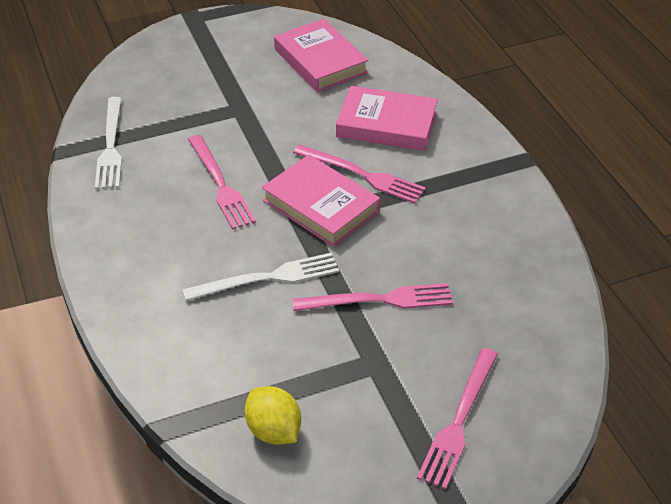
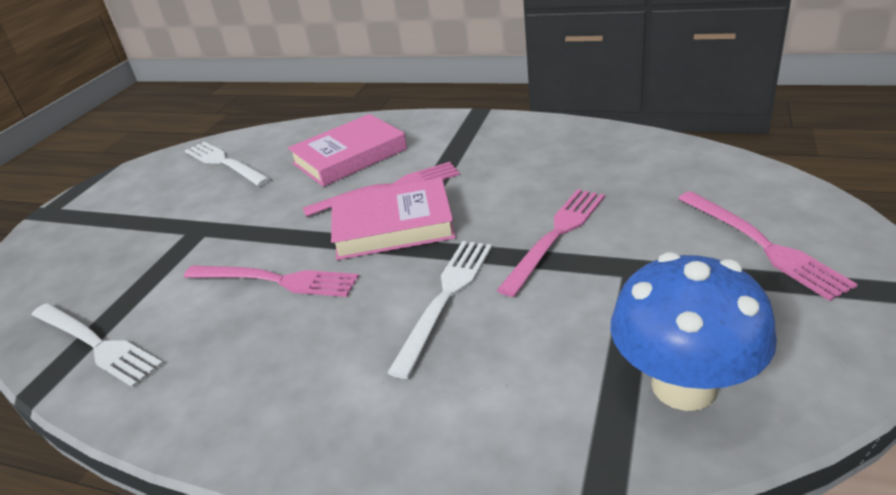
camera: 45 degrees left, 10 degrees down
(274, 431) = (684, 386): yellow lemon -> blue mushroom
(320, 61) = (224, 163): pink book -> white fork

